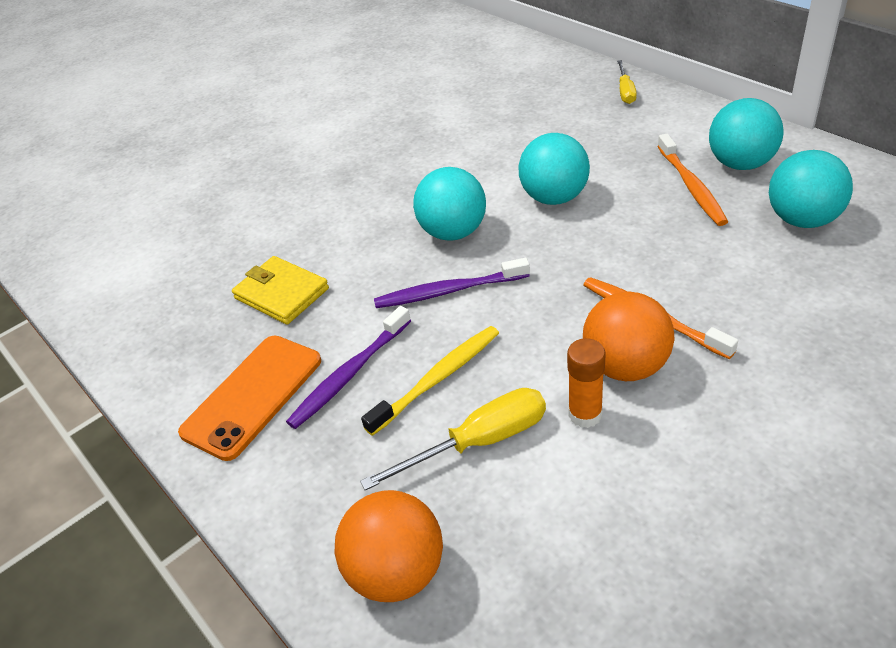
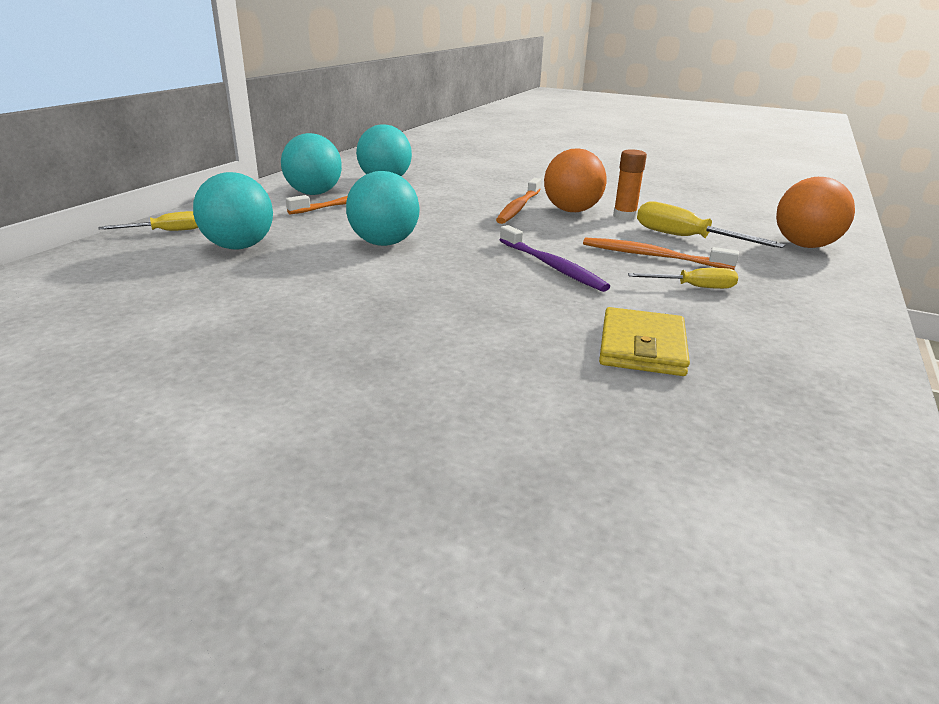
camera: 120 degrees left, 15 degrees down
(253, 396) = (779, 323): orange phone -> none
(349, 374) = (694, 287): purple toothbrush -> yellow screwdriver
(438, 379) = (652, 256): yellow toothbrush -> orange toothbrush
(453, 232) = (464, 276): turquoise ball -> turquoise ball (239, 247)

